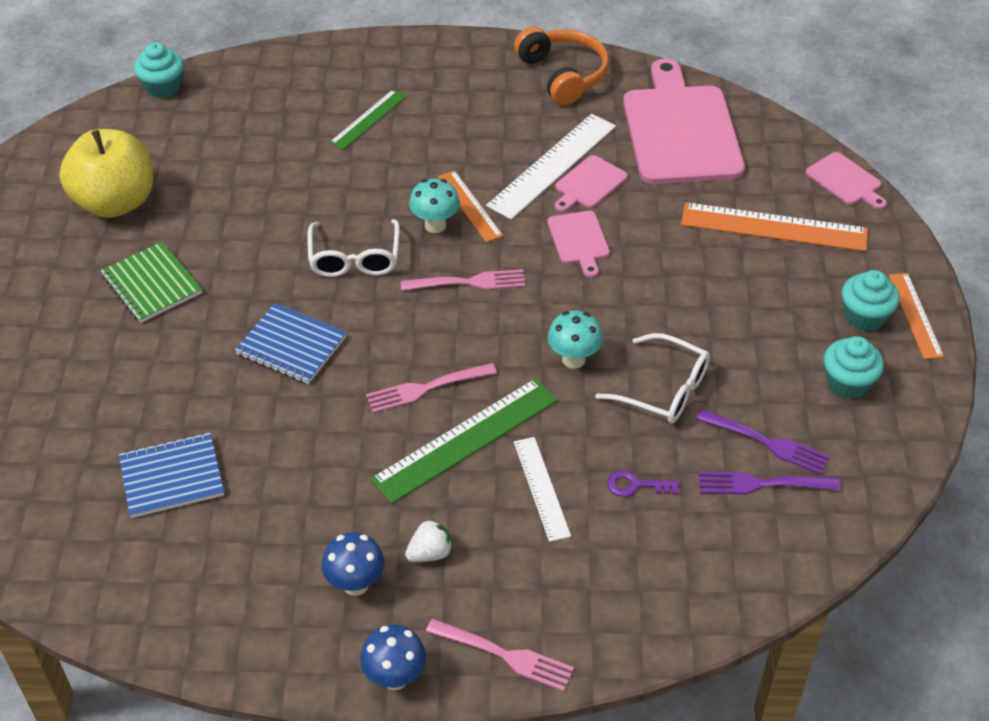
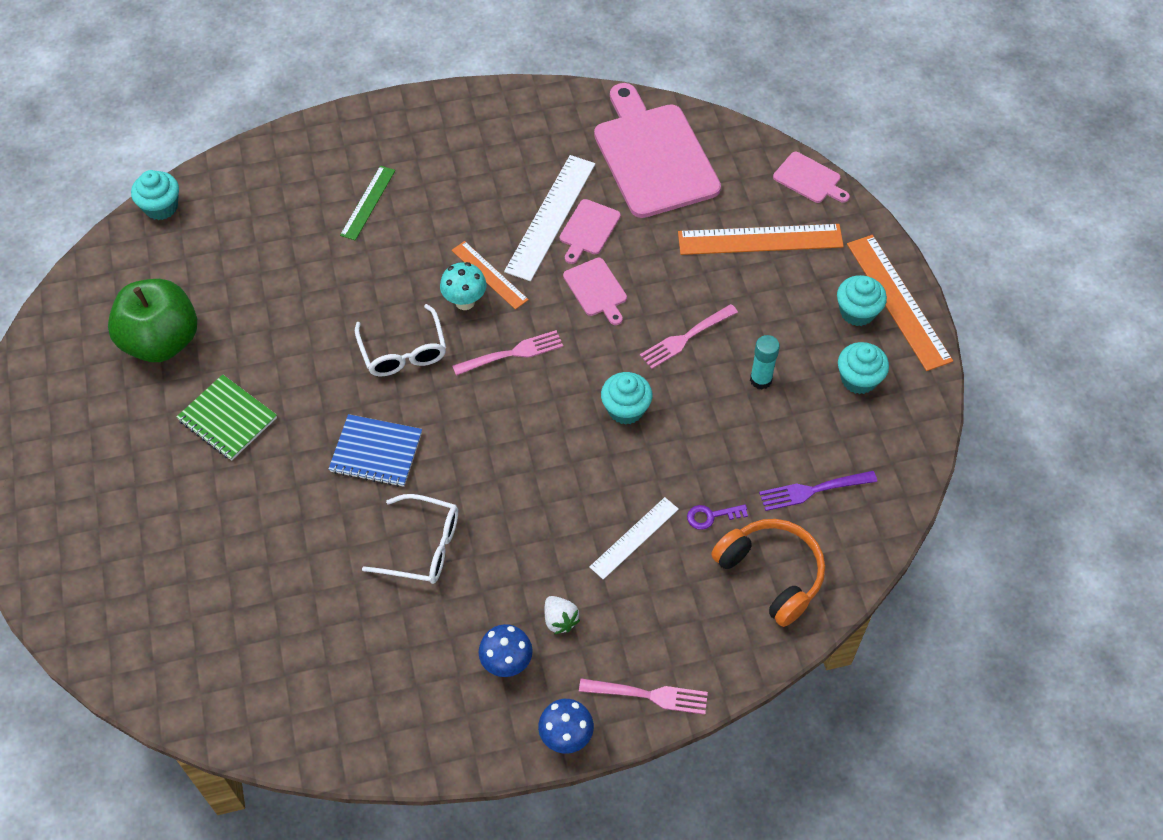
camera: 15 degrees left, 10 degrees up
(115, 202) = (162, 341): yellow apple -> green apple
(172, 477) = (315, 603): blue notebook -> none
(427, 388) = (509, 466): pink fork -> pink fork (686, 337)
(430, 553) = (560, 620): white strawberry -> white strawberry turned 105 degrees clockwise
(466, 439) = (557, 507): green ruler -> none
(541, 488) = (634, 538): white ruler -> white ruler turned 75 degrees clockwise
(563, 75) = (532, 118): orange headphones -> orange headphones (771, 574)
(573, 359) = (625, 409): turquoise mushroom -> turquoise cupcake
(663, 389) = (709, 421): white glasses -> white glasses (423, 547)
(734, 361) = (760, 380): none -> turquoise glue stick
(765, 442) = (806, 451): purple fork -> none
(915, 315) = (898, 301): orange ruler -> orange ruler, size x1.68

